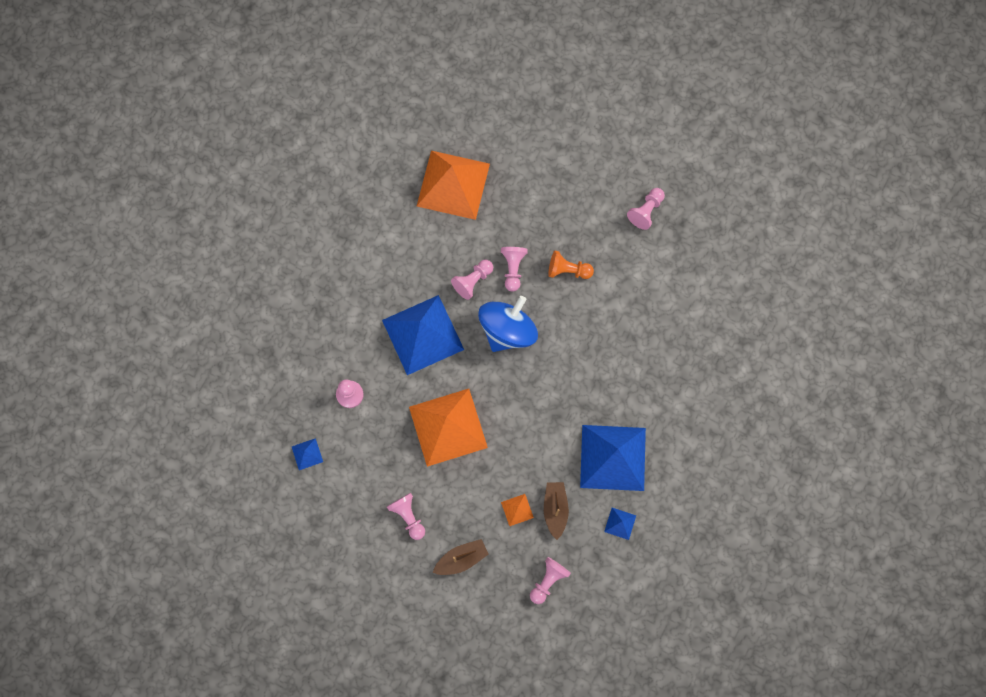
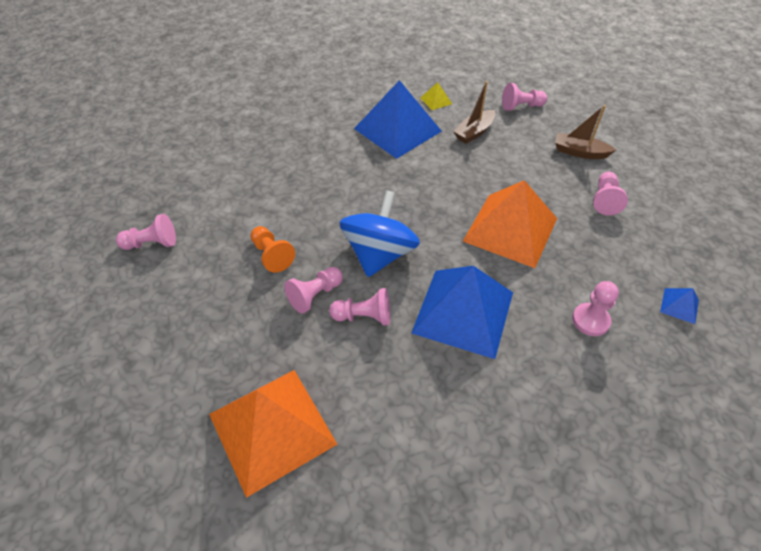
camera: 135 degrees left, 25 degrees down
(507, 330) = (379, 254): blue spinning top -> blue spinning top turned 120 degrees clockwise
(517, 510) = (504, 149): orange pyramid -> none
(620, 523) = (436, 100): blue pyramid -> yellow pyramid

